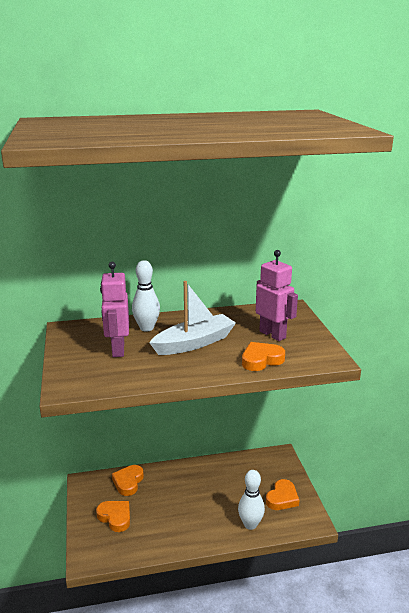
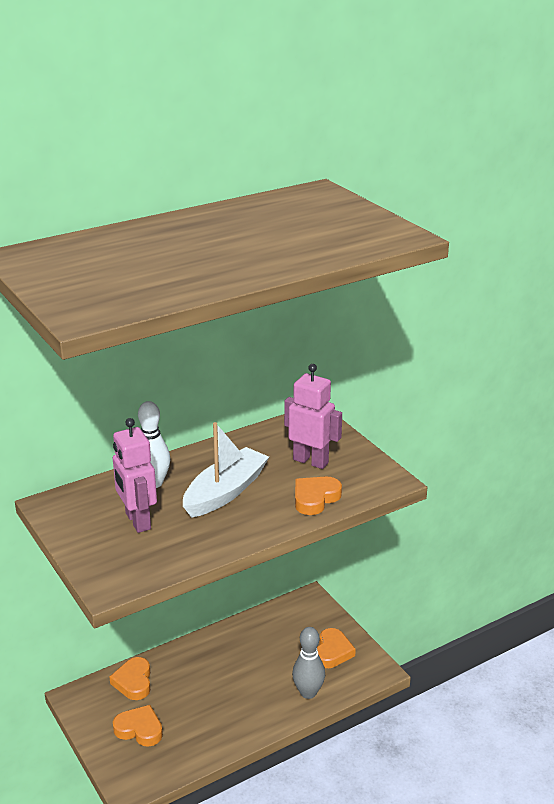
camera: 20 degrees left, 5 degrees up
(250, 524) = (308, 693): white bowling pin -> grey bowling pin

